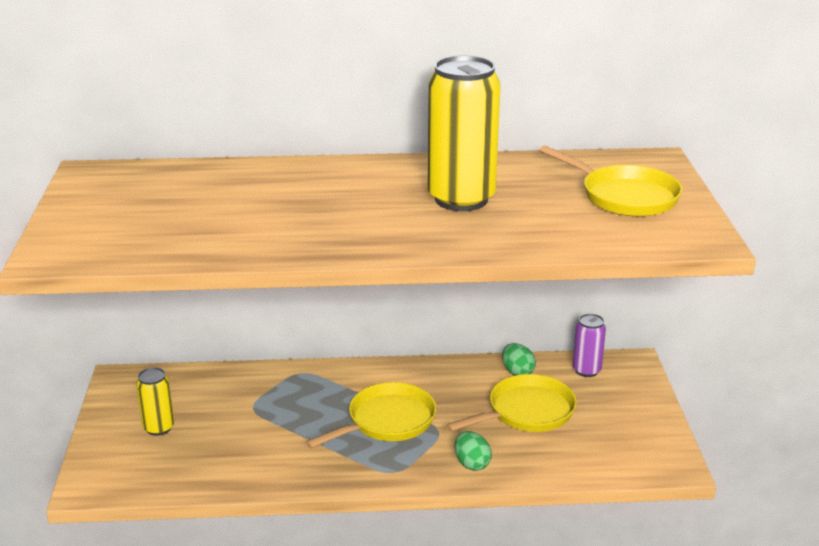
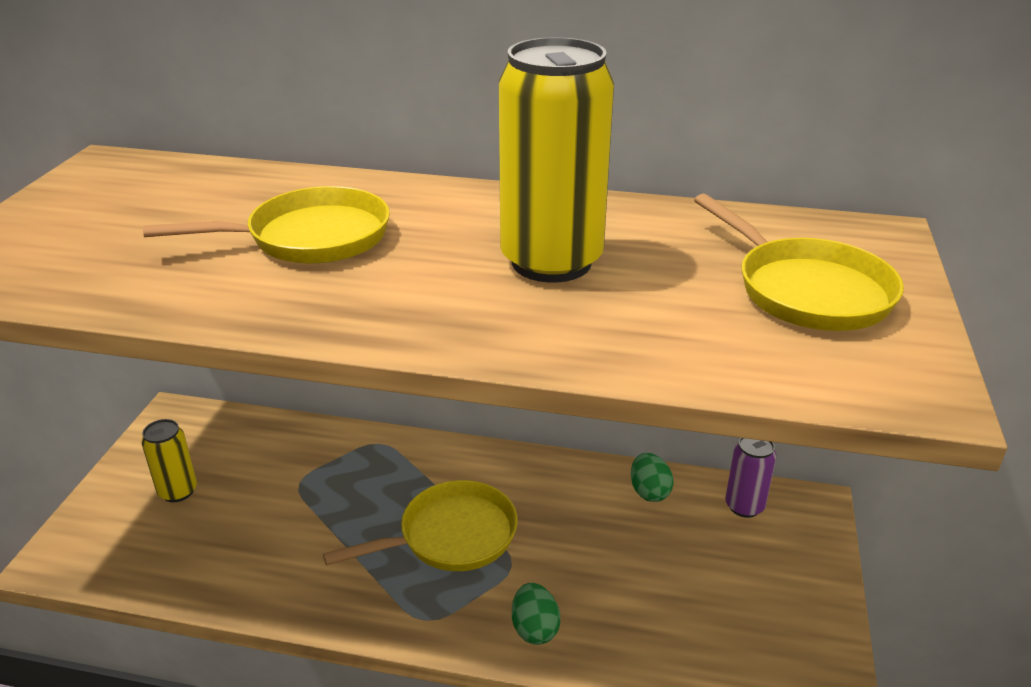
camera: 15 degrees right, 5 degrees up
(526, 412) = (639, 558): yellow pan -> yellow pan (310, 238)

